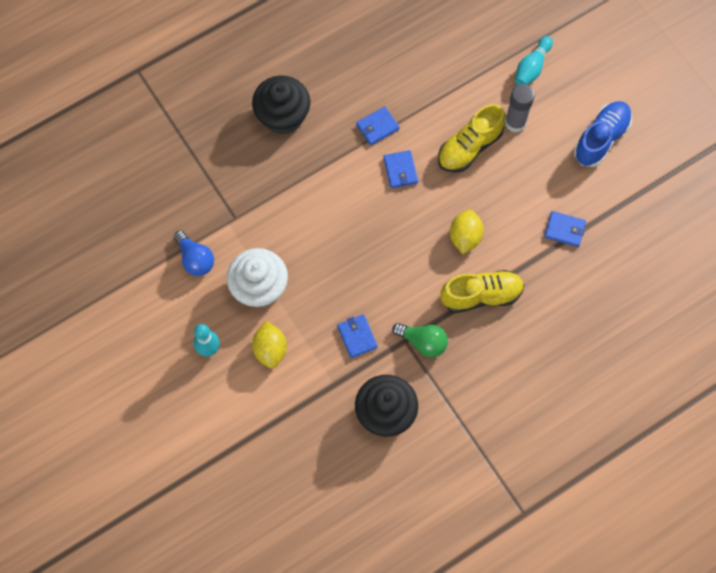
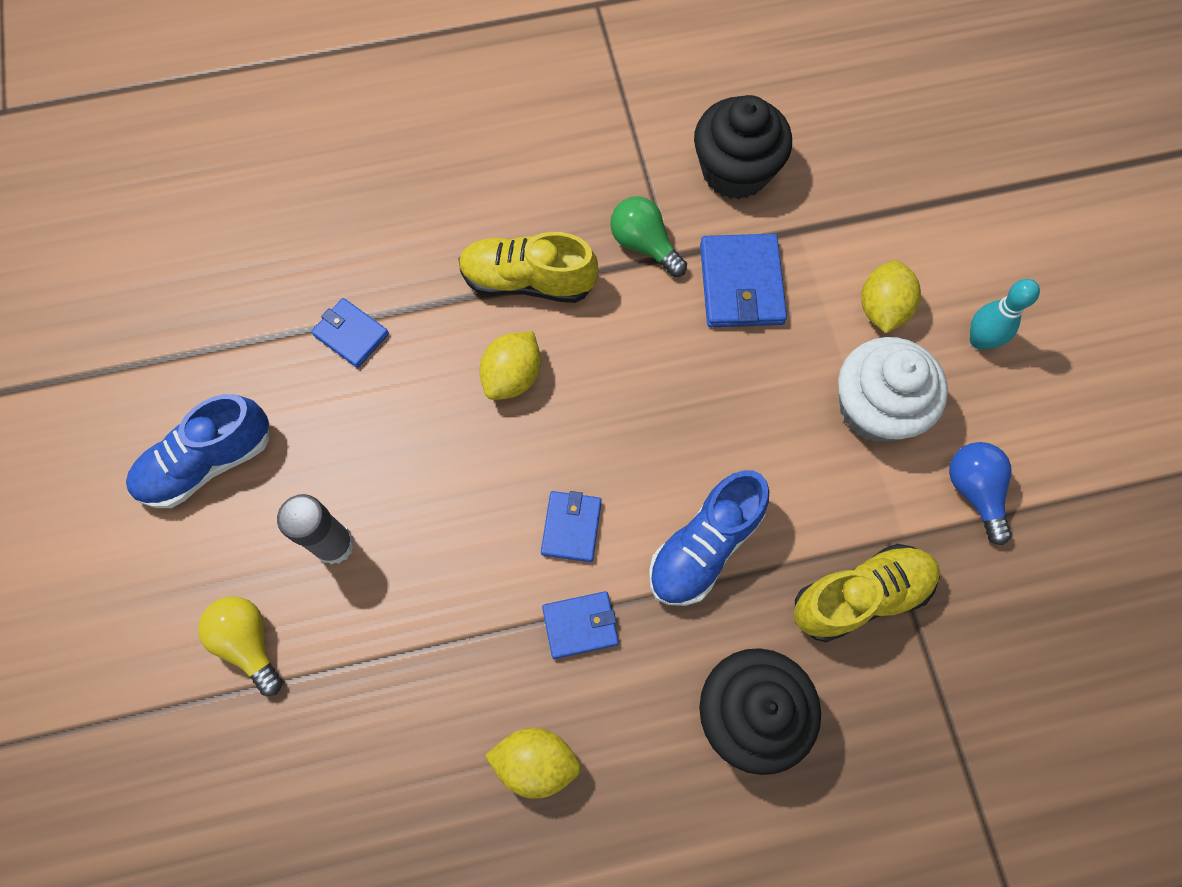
camera: 160 degrees left, 0 degrees up
(329, 183) = (704, 546): none -> blue shoe
(357, 336) = (741, 284): blue wallet -> blue wallet, size x1.62
(375, 64) = (536, 762): none -> yellow lemon
(469, 147) = (434, 527): yellow shoe -> yellow shoe (860, 596)
(531, 67) = (249, 642): turquoise bowling pin -> yellow light bulb

